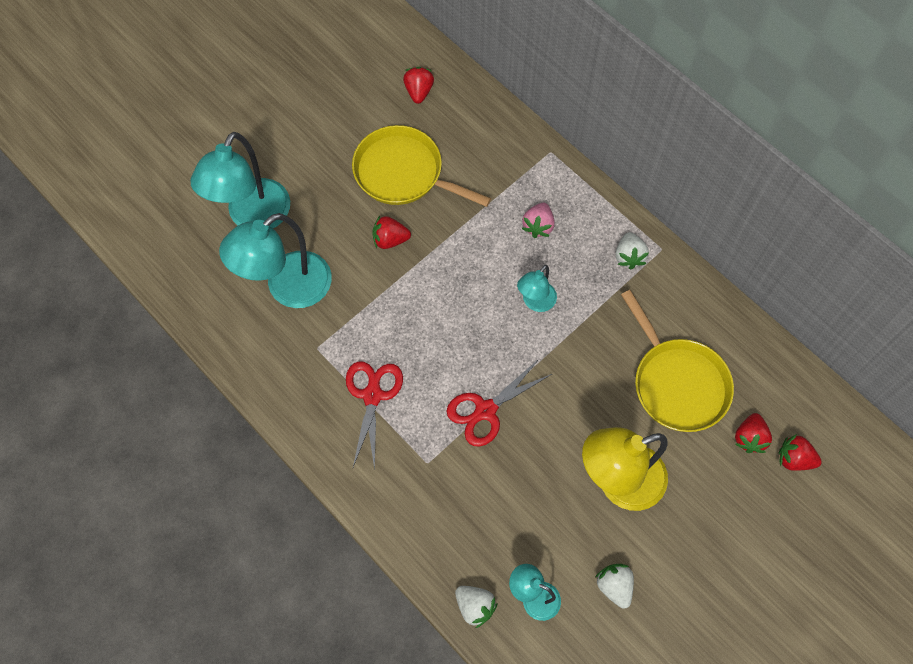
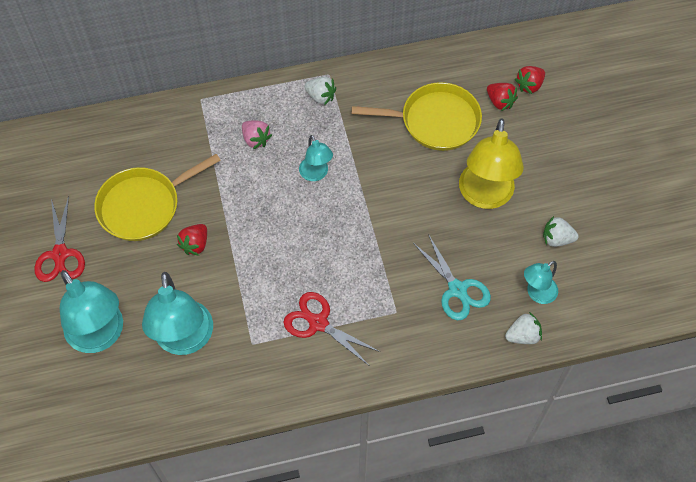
camera: 60 degrees left, 5 degrees down
(419, 91) = (79, 158): red strawberry -> none
(486, 410) = (379, 251): red scissors -> red scissors (60, 254)
(489, 510) = (457, 289): none -> turquoise scissors

